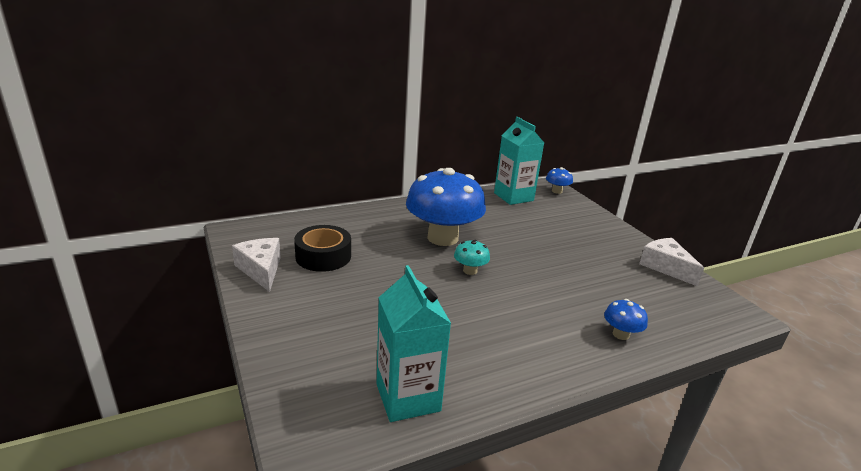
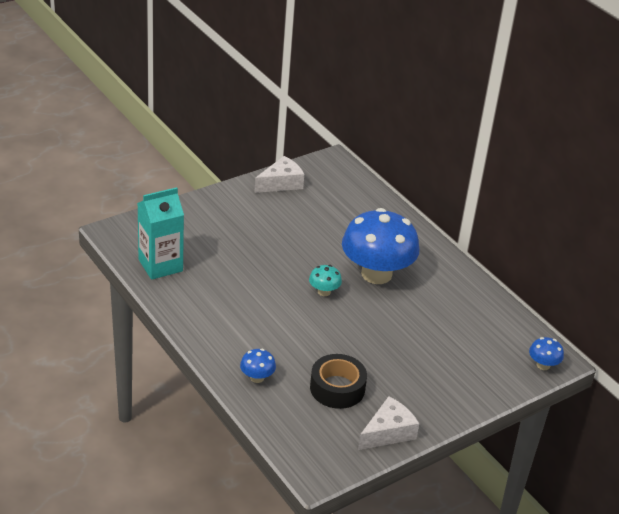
camera: 80 degrees right, 10 degrees up
(323, 256) = (313, 209): black tape -> black tape (337, 388)
(513, 197) = (502, 326): turquoise carton -> none

